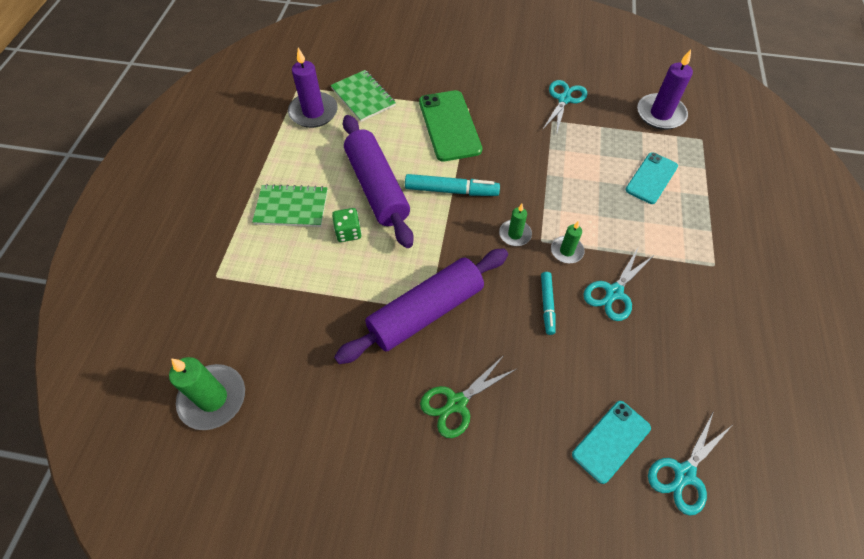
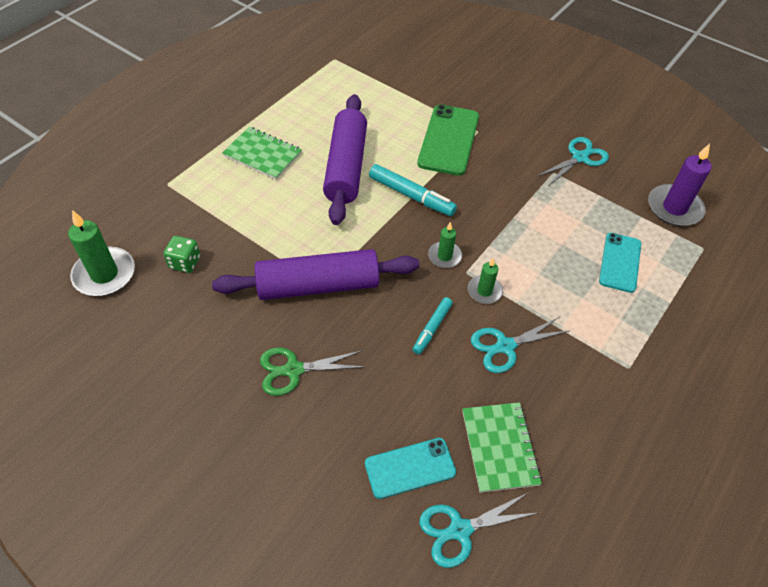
camera: 25 degrees right, 5 degrees down
(313, 112) = (333, 84): purple candle -> none
(348, 232) = (296, 194): green dice -> green dice (185, 262)
(363, 97) = (385, 87): green notebook -> green notebook (499, 447)
(651, 178) = (620, 262): turquoise phone -> turquoise phone turned 45 degrees counterclockwise

